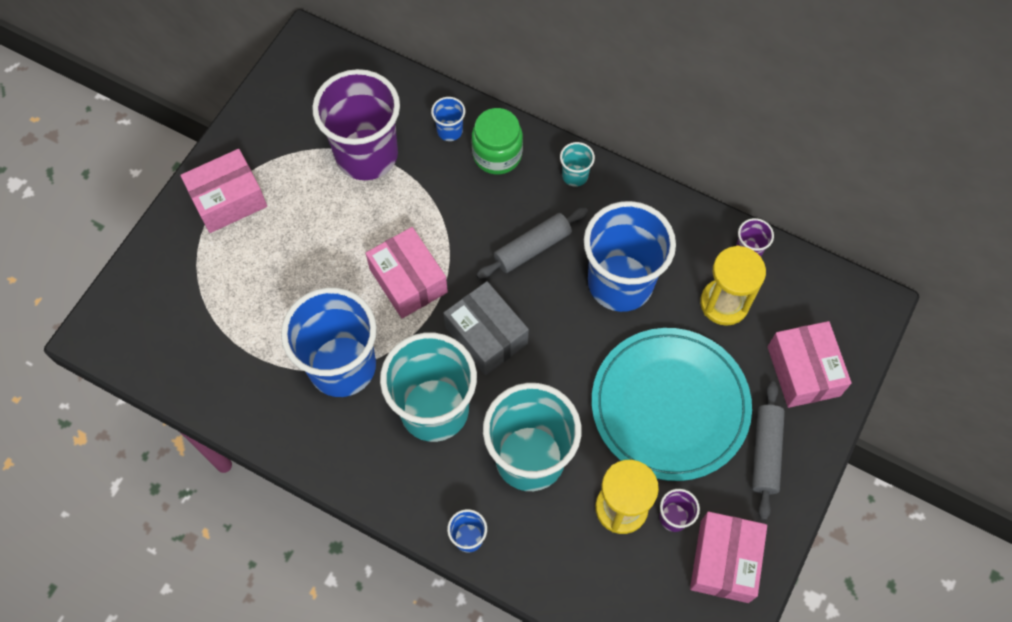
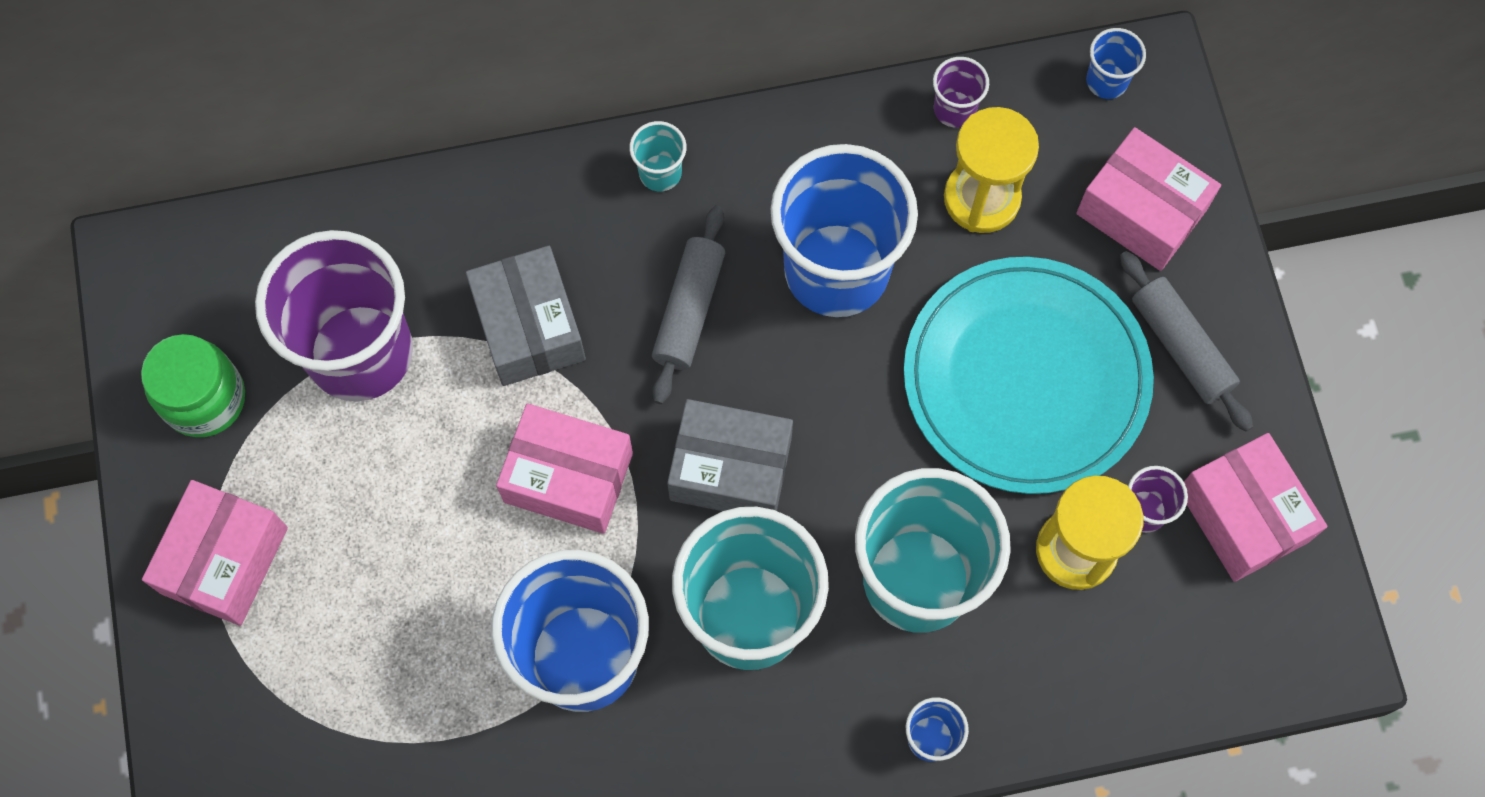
camera: 40 degrees left, 5 degrees up
(449, 131) = (443, 235): blue cup -> blue cup (1106, 81)
(451, 200) = (529, 327): none -> grey box
(497, 154) = (535, 220): green jar -> green jar (204, 399)

